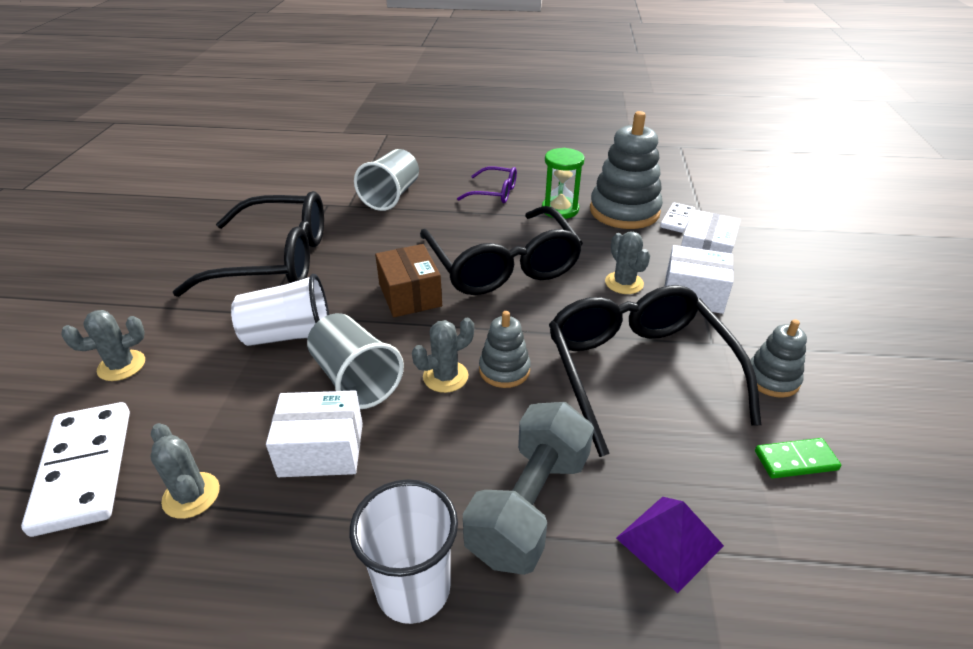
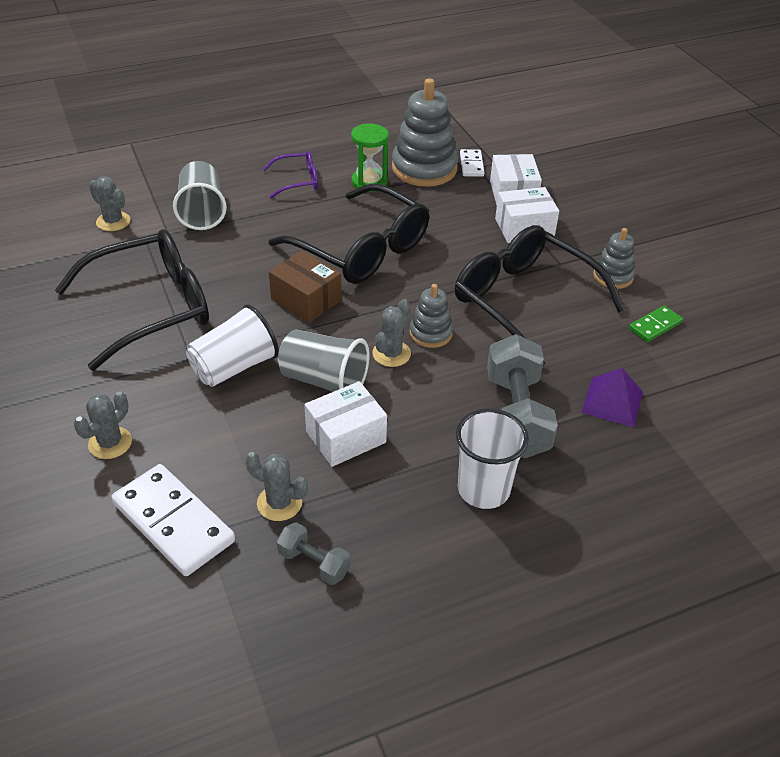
camera: 30 degrees left, 5 degrees up
(152, 588) = (314, 563): none -> grey dumbbell
(624, 283) = (468, 235): grey cactus -> grey cactus (113, 221)

